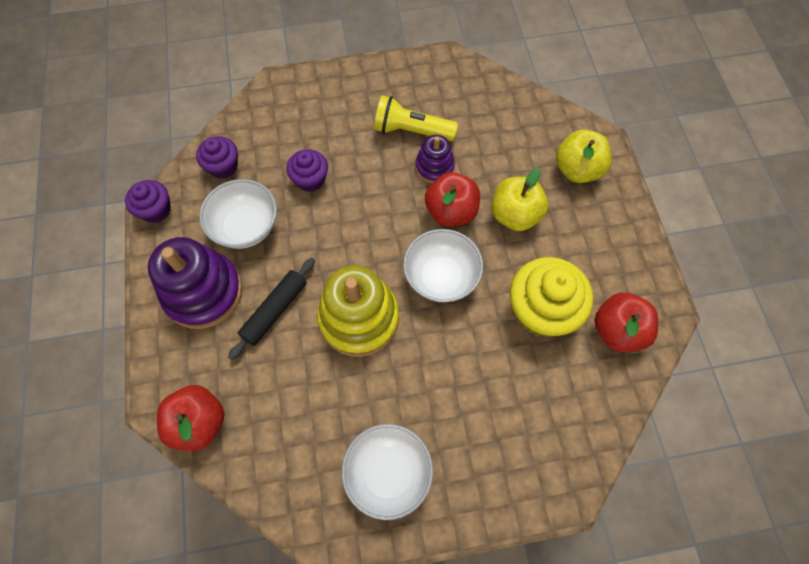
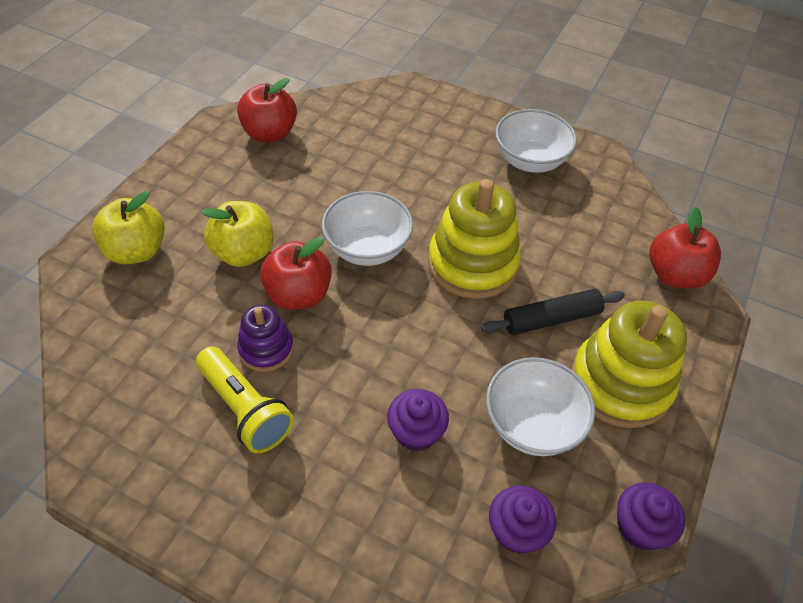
camera: 145 degrees left, 15 degrees down
(203, 292) = (620, 383): purple stacking toy -> yellow stacking toy
(541, 310) = (310, 177): yellow cupcake -> none

